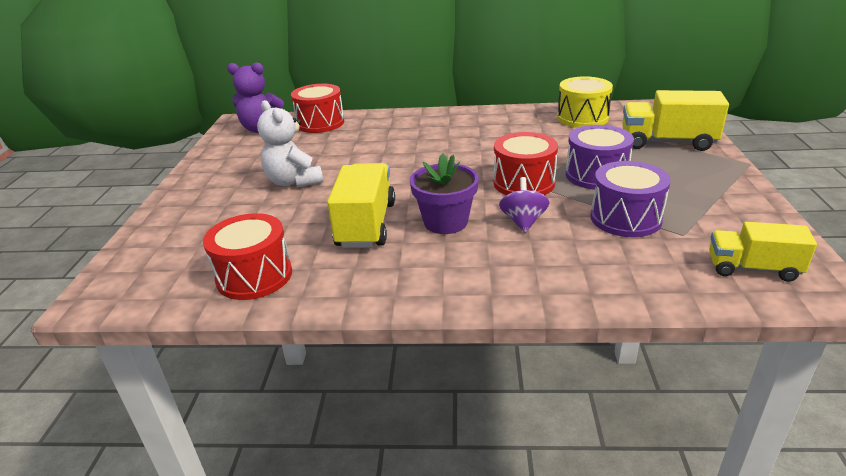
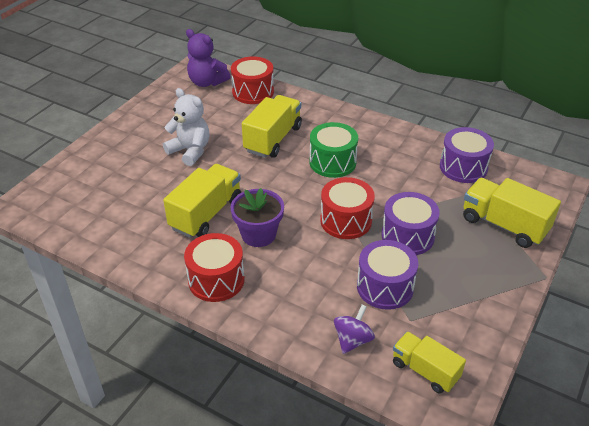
camera: 25 degrees right, 10 degrees up
(254, 276) = (111, 228): red drum -> red drum (216, 280)
(294, 181) = (190, 151): white teddy bear -> white teddy bear turned 135 degrees clockwise
(379, 148) = (273, 139): none -> yellow truck
(459, 147) = (332, 162): none -> green drum
(523, 221) = (310, 257): purple spinning top -> purple spinning top (352, 340)
(582, 118) = (463, 167): yellow drum -> purple drum

